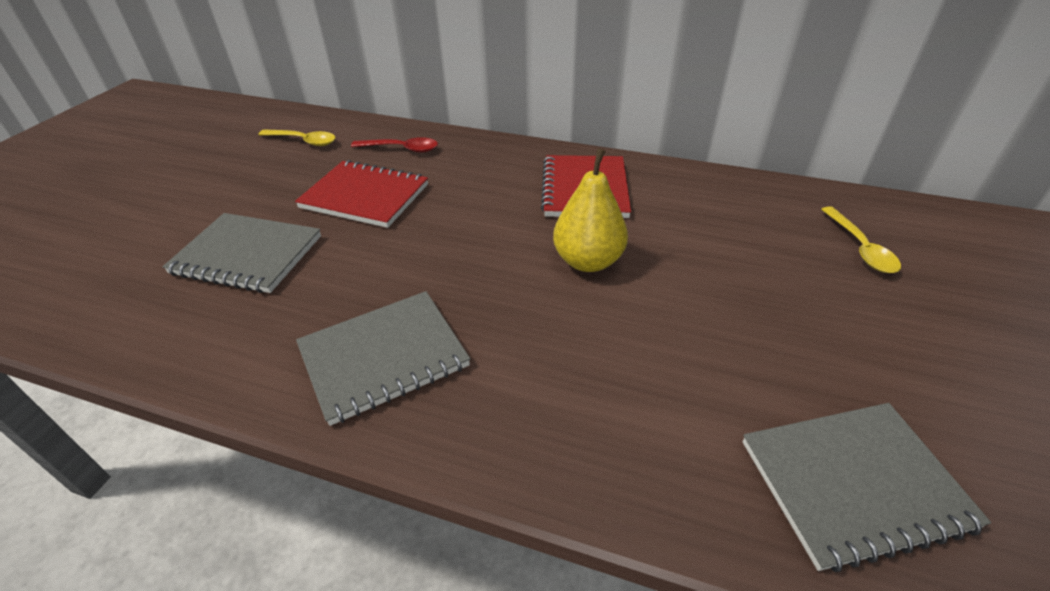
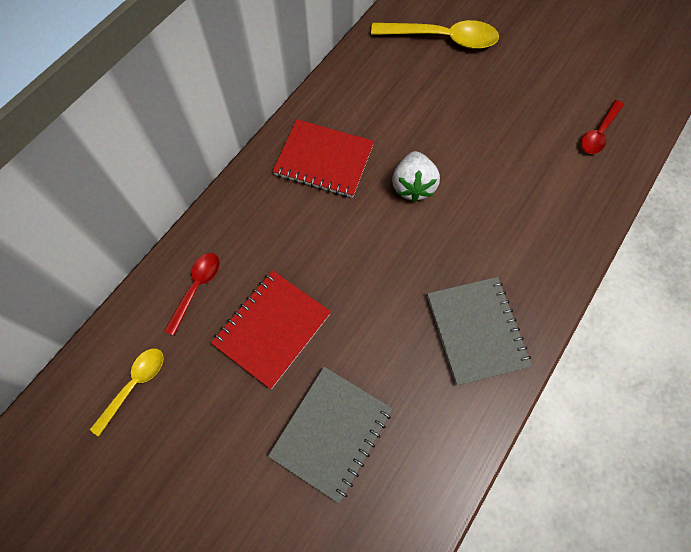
camera: 75 degrees left, 25 degrees up
(588, 261) = (413, 186): yellow pear -> white strawberry
(854, 484) = (599, 133): grey notebook -> red spoon
(860, 248) = (442, 39): yellow spoon -> yellow spoon, size x1.72

